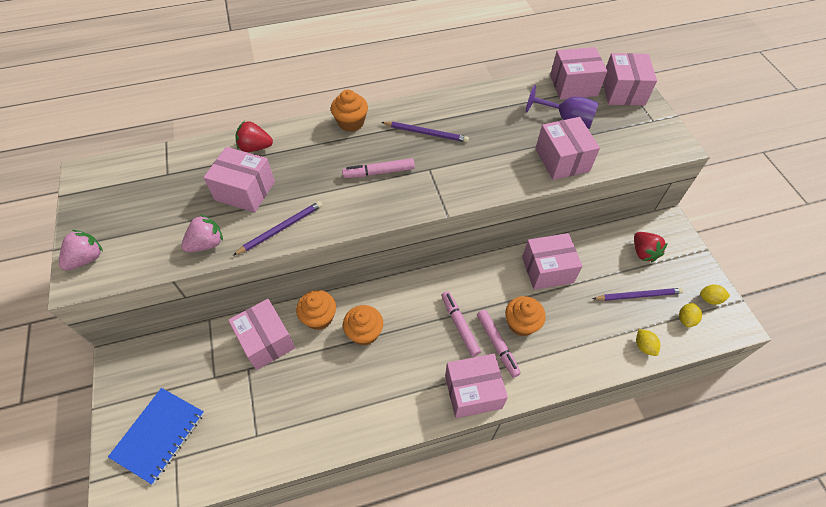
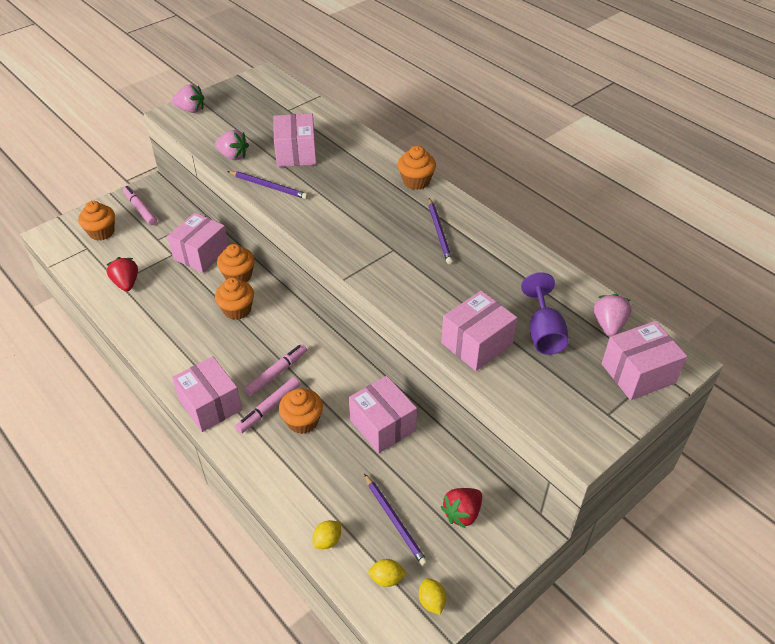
camera: 65 degrees right, 10 degrees down
(159, 435) = (101, 232): blue notebook -> orange cupcake
(255, 147) = (346, 140): red strawberry -> red strawberry (126, 283)
(379, 172) = (367, 219): pink marker -> pink marker (140, 209)
(573, 85) = (608, 325): pink box -> pink strawberry

